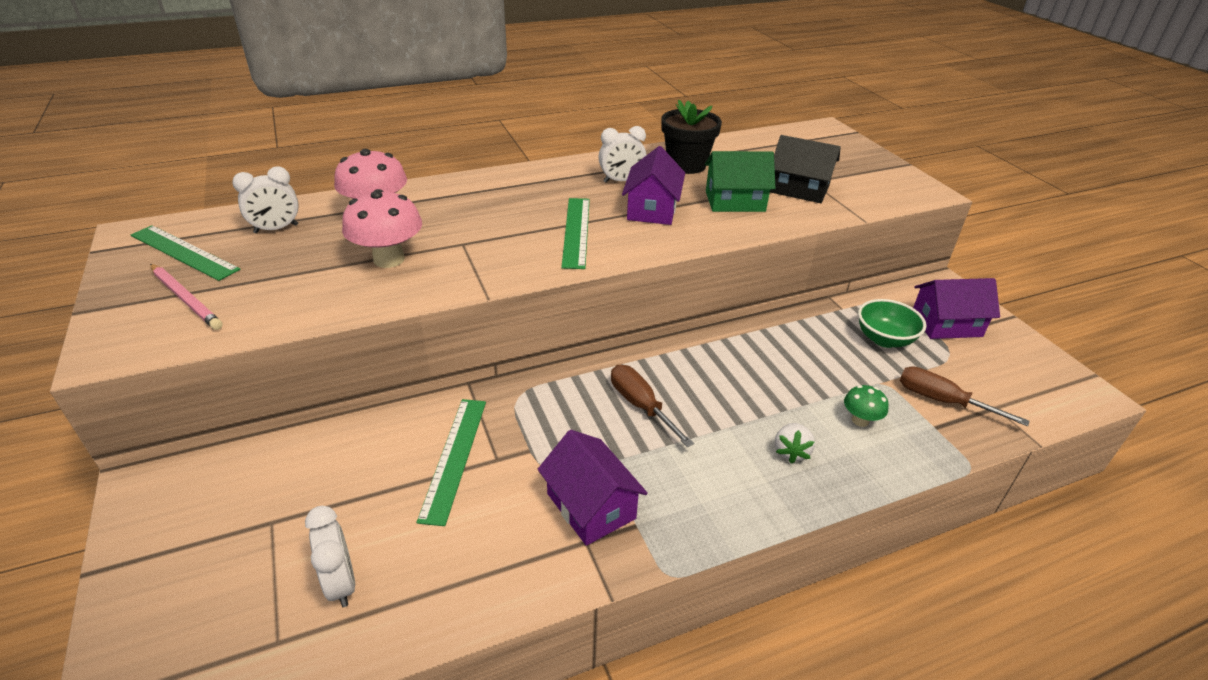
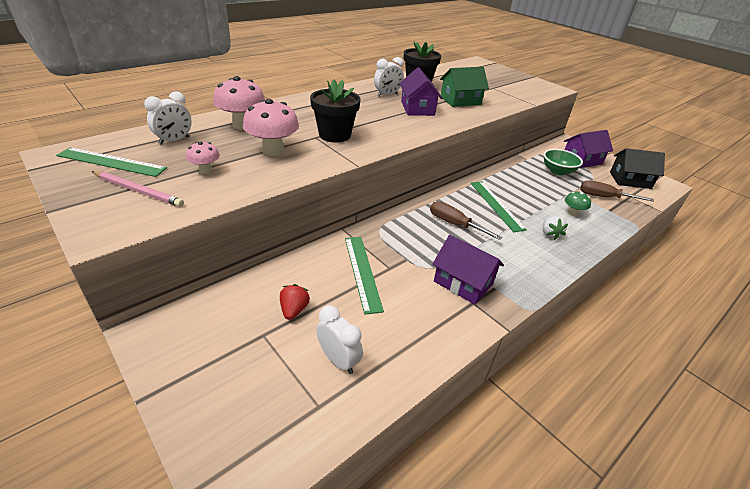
camera: 20 degrees left, 0 degrees up
(283, 279) = (205, 170): none -> pink mushroom
(329, 495) = (294, 310): none -> red strawberry
(491, 243) = (334, 135): none -> black flower pot
(576, 231) = (382, 124): green ruler -> green ruler (496, 205)
(799, 189) = (489, 92): black house -> black house (630, 180)

